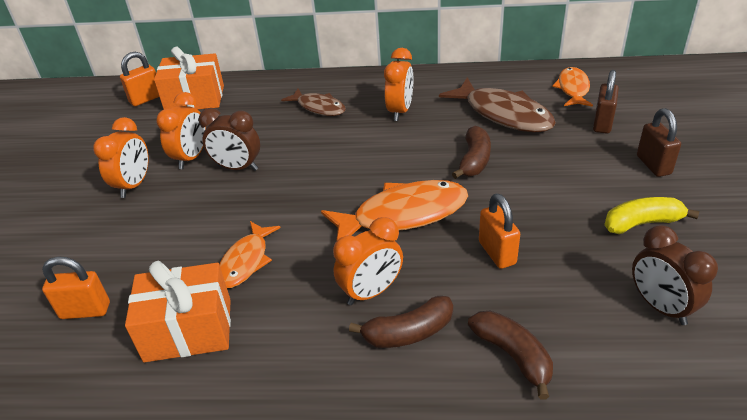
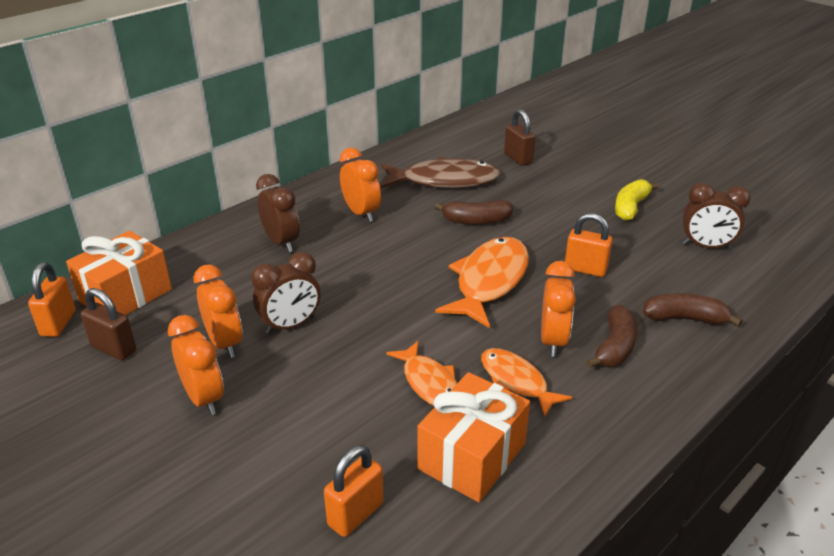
camera: 50 degrees left, 5 degrees down
(319, 107) = (281, 242): brown fish -> brown clock
(474, 160) = (476, 221): brown banana -> brown banana turned 120 degrees clockwise
(573, 89) = (463, 143): orange fish -> orange fish (516, 381)
(653, 165) = (585, 171): brown padlock -> brown padlock (114, 349)

